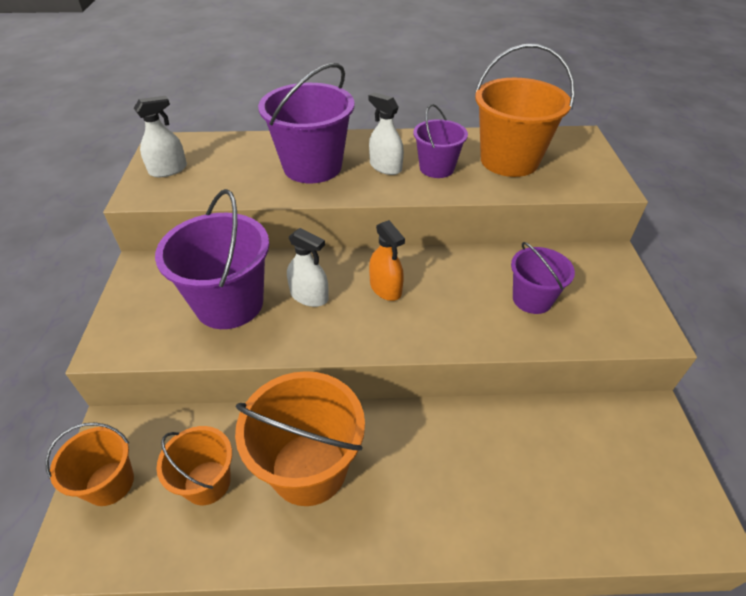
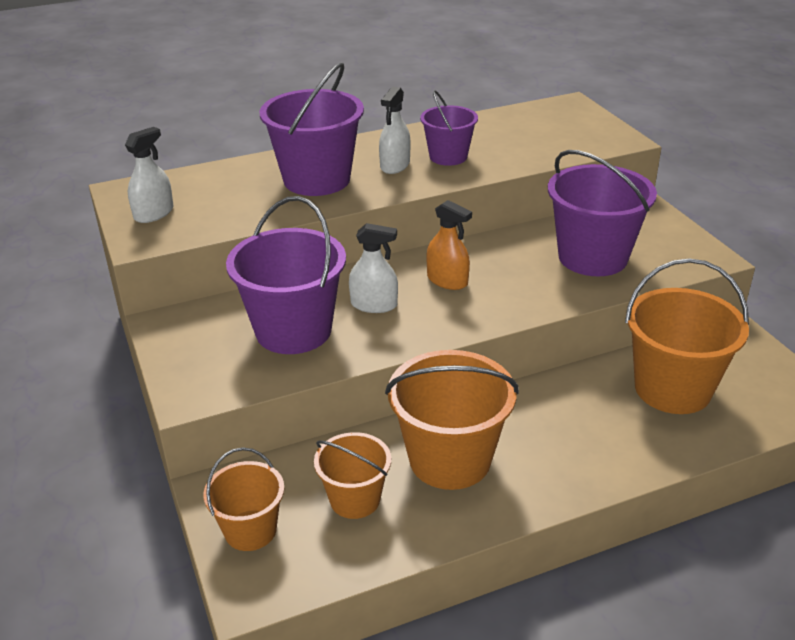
camera: 20 degrees left, 10 degrees down
(385, 167) = (395, 165): white spray bottle -> white spray bottle turned 90 degrees counterclockwise
(509, 160) = (515, 137): orange bucket -> orange bucket (672, 389)
(532, 299) = (592, 257): purple bucket -> purple bucket, size x1.70

